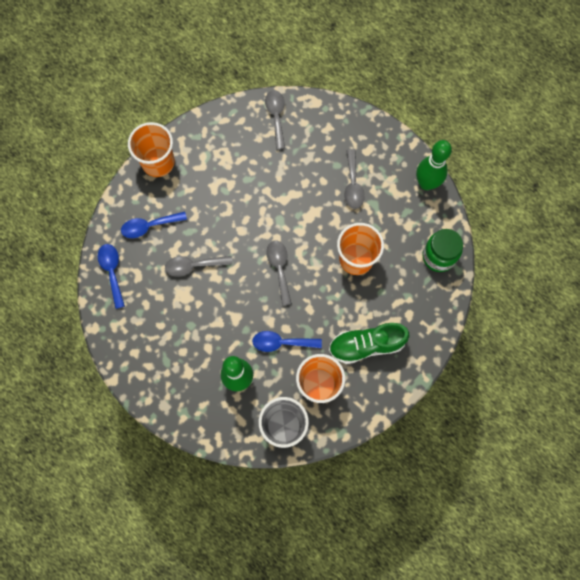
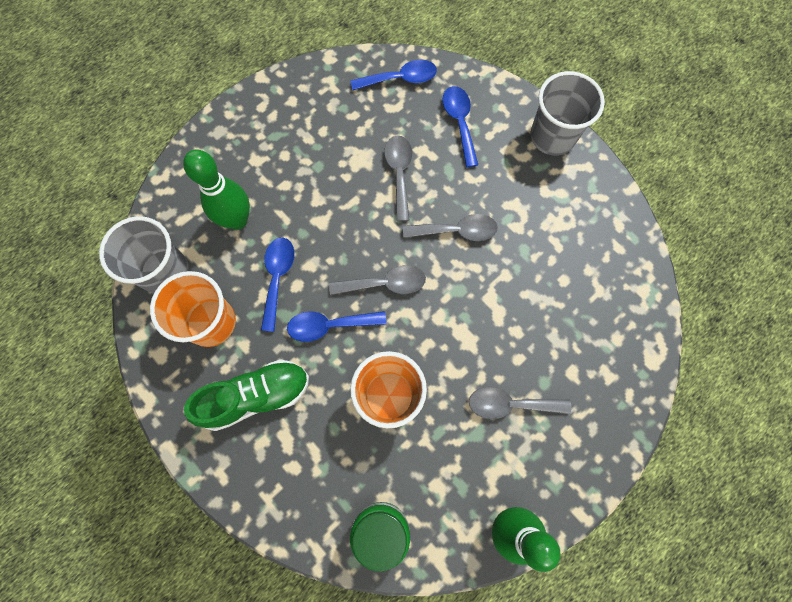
camera: 95 degrees right, 0 degrees up
(158, 162) = (552, 136): orange cup -> grey cup
(276, 116) = (627, 298): grey spoon -> grey spoon (457, 231)
(313, 302) = (329, 325): none -> blue spoon
(366, 345) = (256, 396): green shoe -> green shoe turned 75 degrees clockwise

